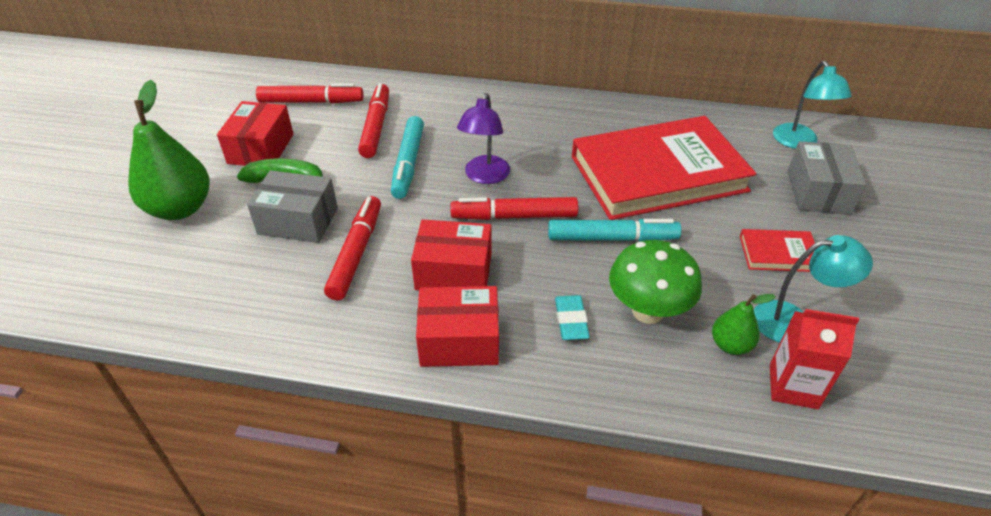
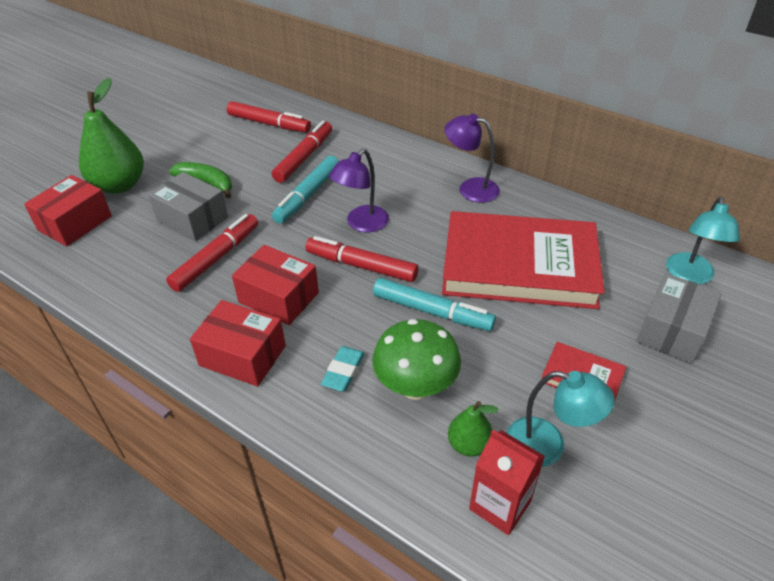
camera: 25 degrees right, 0 degrees up
(261, 149) = (206, 153): red box -> red box (75, 223)
(564, 116) = (470, 188): none -> purple lamp

